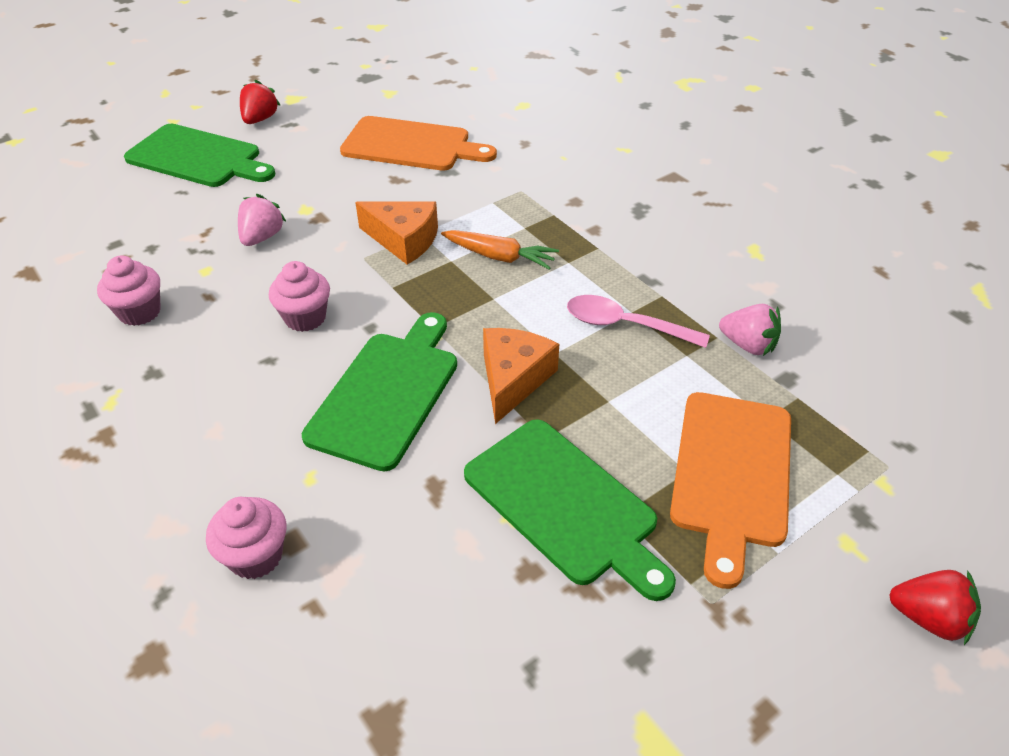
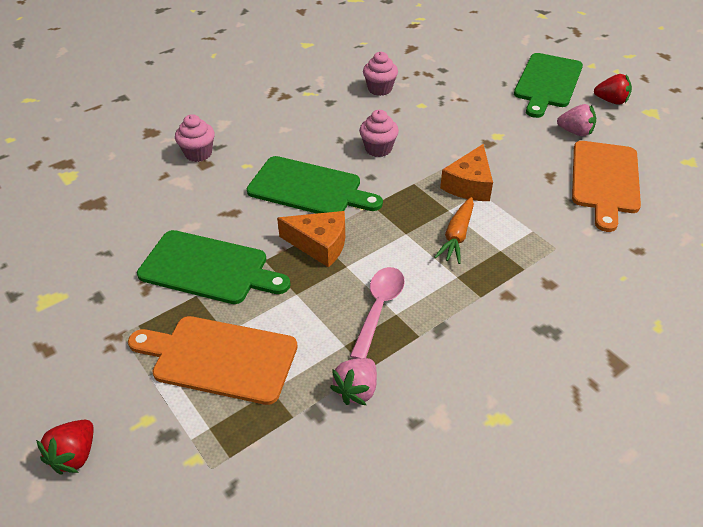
camera: 90 degrees right, 0 degrees up
(262, 237) = (460, 121): pink strawberry -> pink strawberry (575, 132)
(565, 504) = (209, 268): green cutting board -> green cutting board turned 120 degrees counterclockwise

